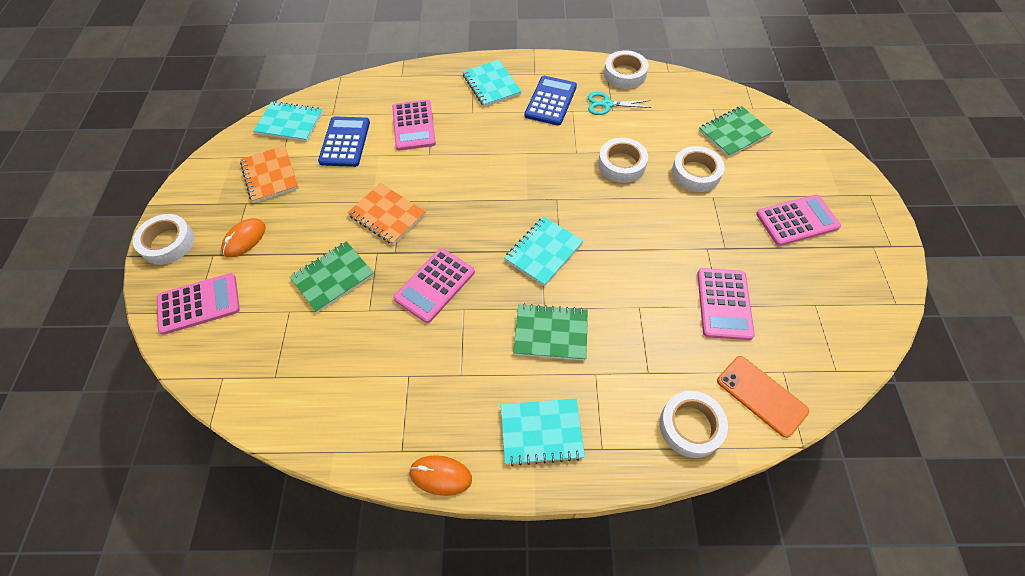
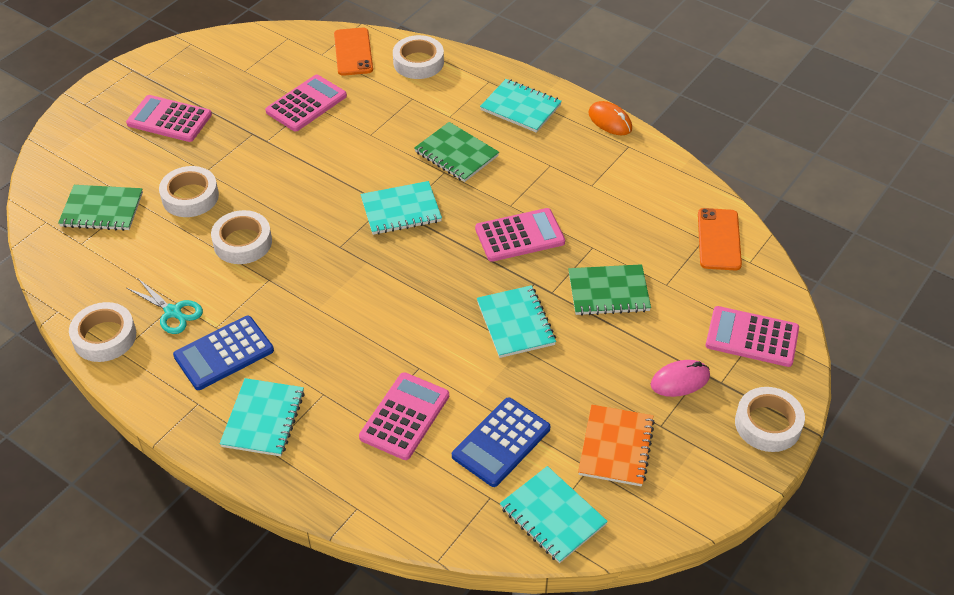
camera: 145 degrees left, 10 degrees down
(244, 239) = (680, 380): orange mouse -> pink mouse
(260, 386) = (719, 239): none -> orange phone
(387, 215) = (515, 323): orange notebook -> turquoise notebook

